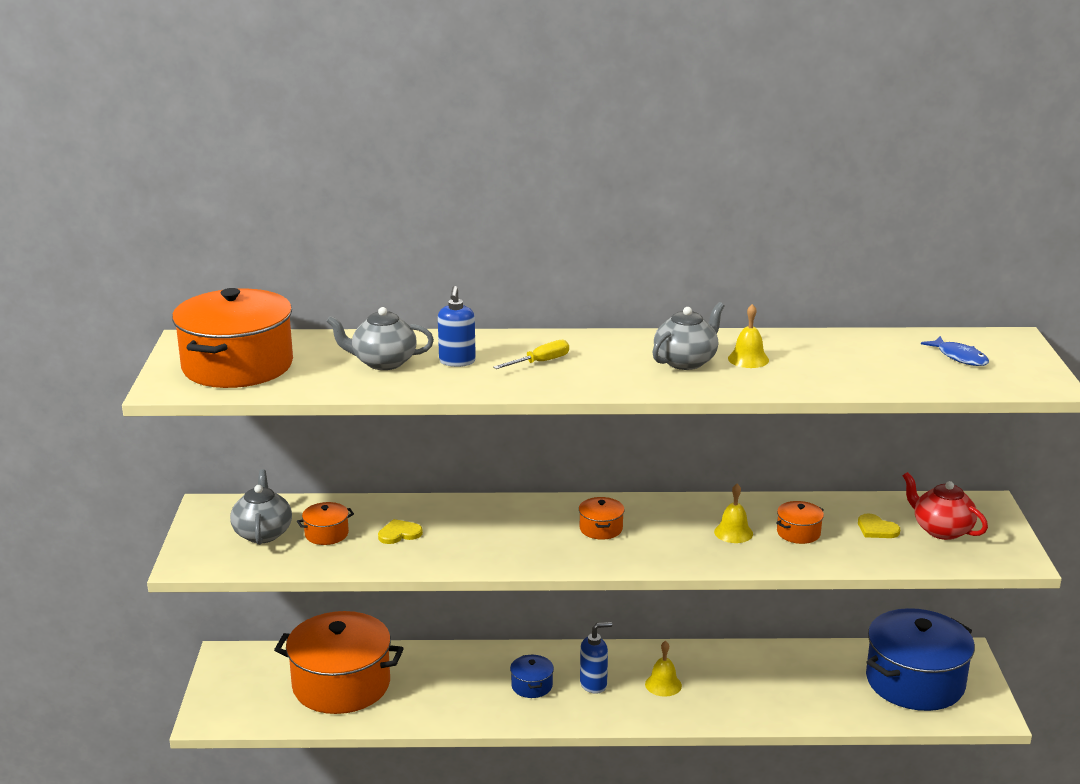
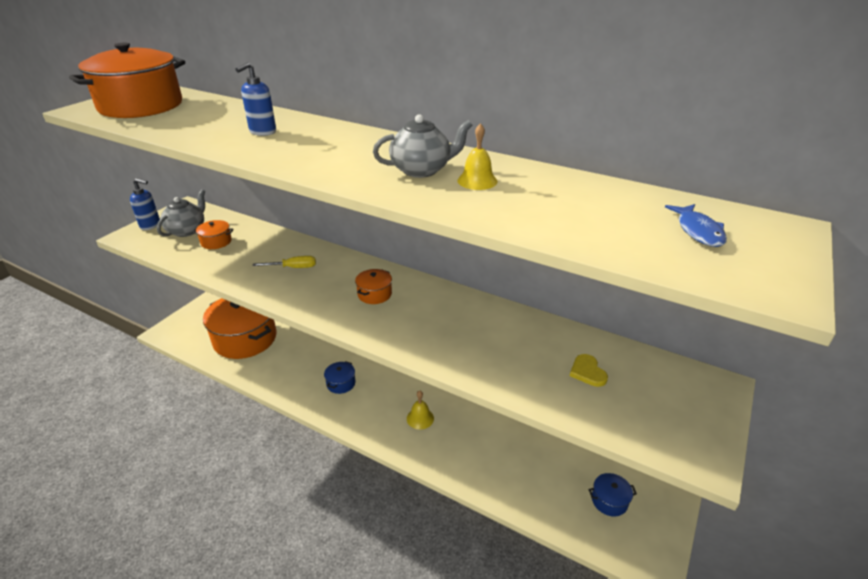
camera: 30 degrees right, 10 degrees up
(383, 362) = (219, 122): grey teapot -> none
(399, 533) = (253, 255): yellow heart -> none
(540, 362) = (314, 145): yellow screwdriver -> yellow screwdriver (293, 267)
(593, 684) = (377, 399): blue soap dispenser -> blue soap dispenser (150, 225)
(733, 532) = (464, 331): yellow bell -> none
(798, 533) = (515, 350): orange pot -> none
(915, 681) = (609, 500): blue pot -> blue pot, size x0.42
(941, 530) = (649, 395): red teapot -> none

